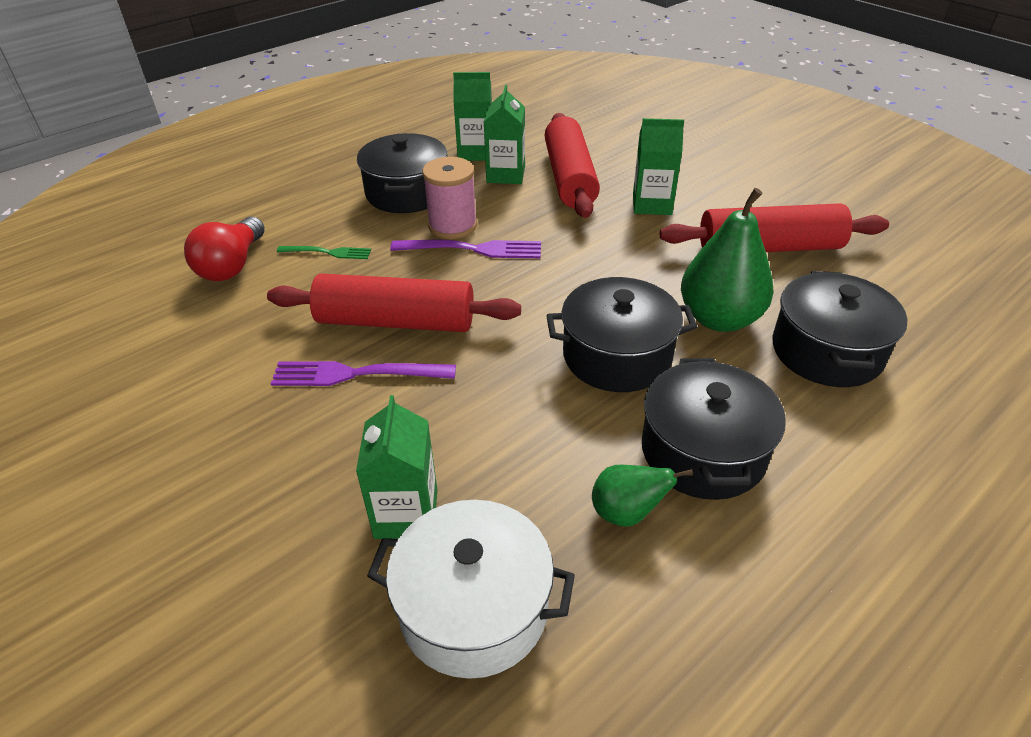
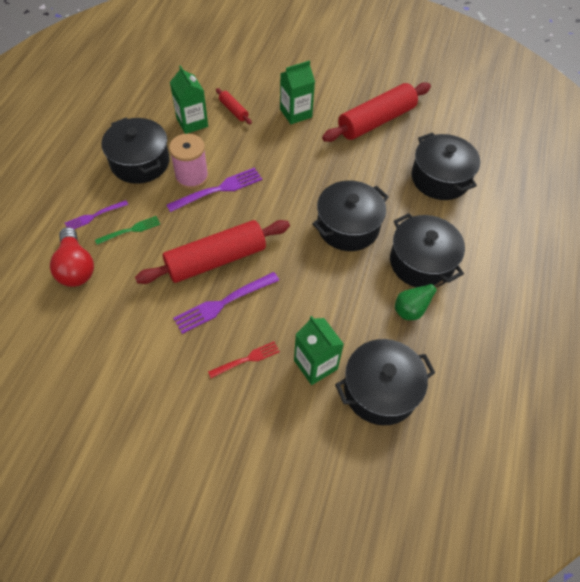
camera: 35 degrees left, 15 degrees up
(304, 225) = (94, 216): none -> purple fork
(318, 456) = (246, 359): none -> red fork
(473, 608) = (380, 390): white pot -> black pot
(475, 152) = (157, 110): green carton -> none
(569, 178) = (233, 110): red rolling pin -> red rolling pin, size x0.45
(719, 319) = (381, 180): green pear -> none

